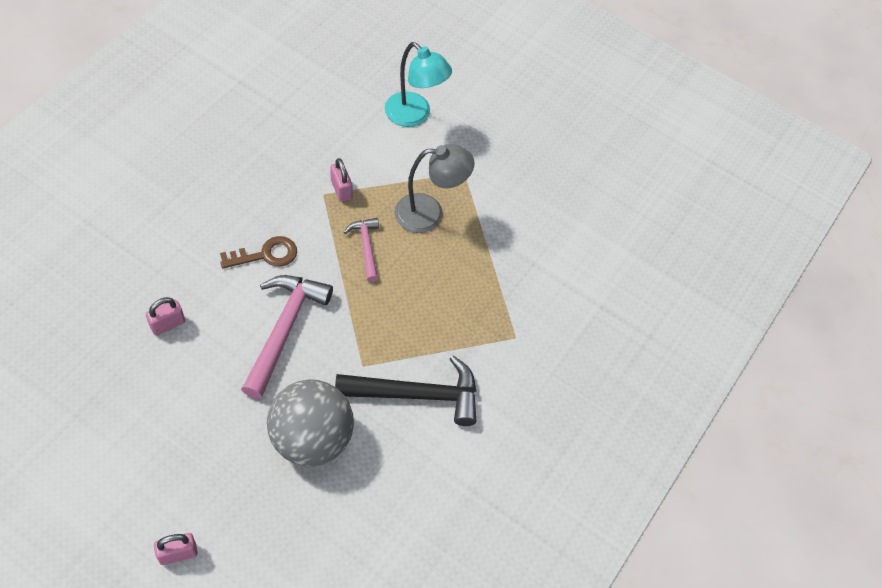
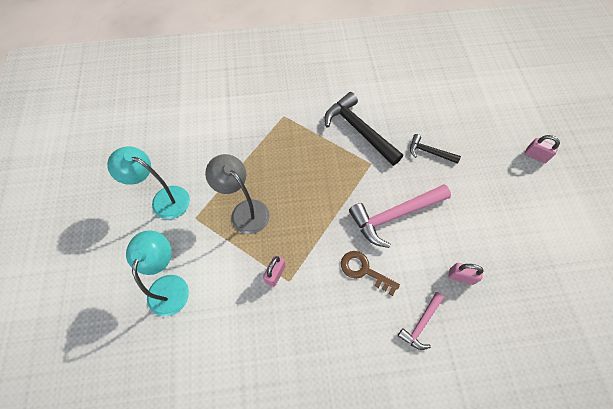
camera: 125 degrees left, 5 degrees up
(312, 439) = (429, 152): grey ball -> black hammer
(366, 247) = (302, 223): pink hammer -> pink hammer (421, 324)
(510, 163) = (163, 199): none -> turquoise lamp

